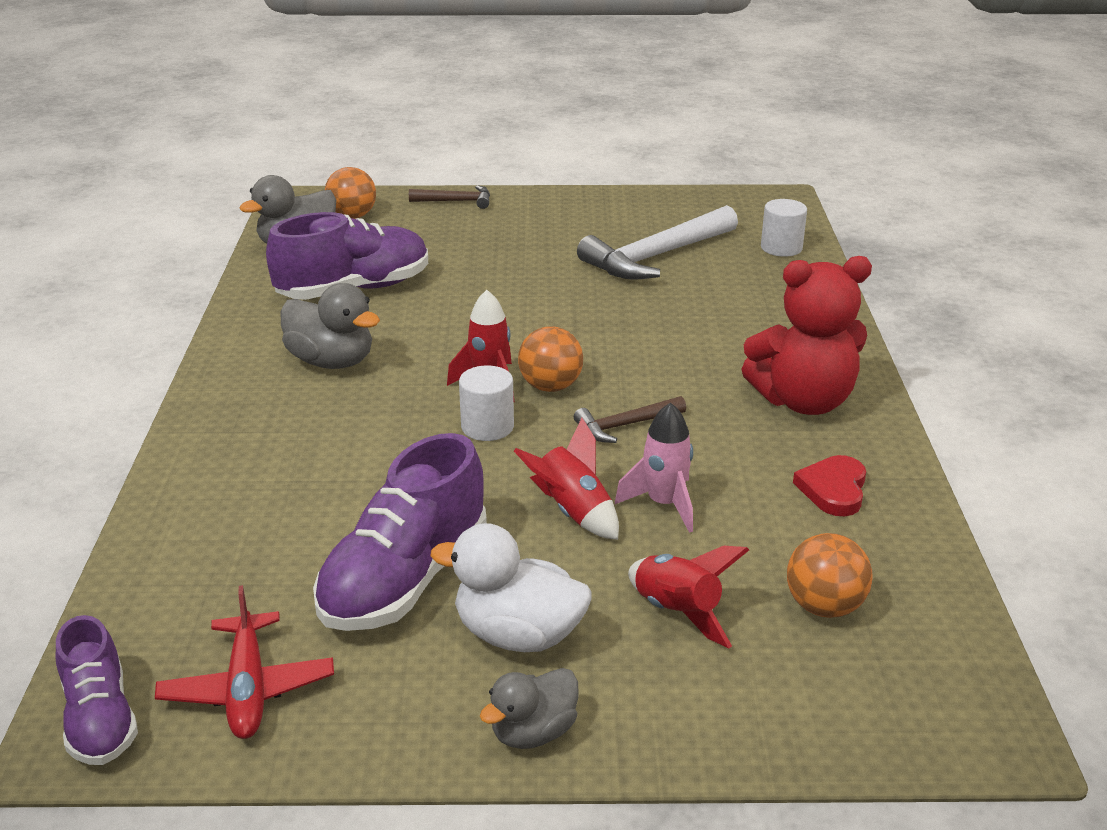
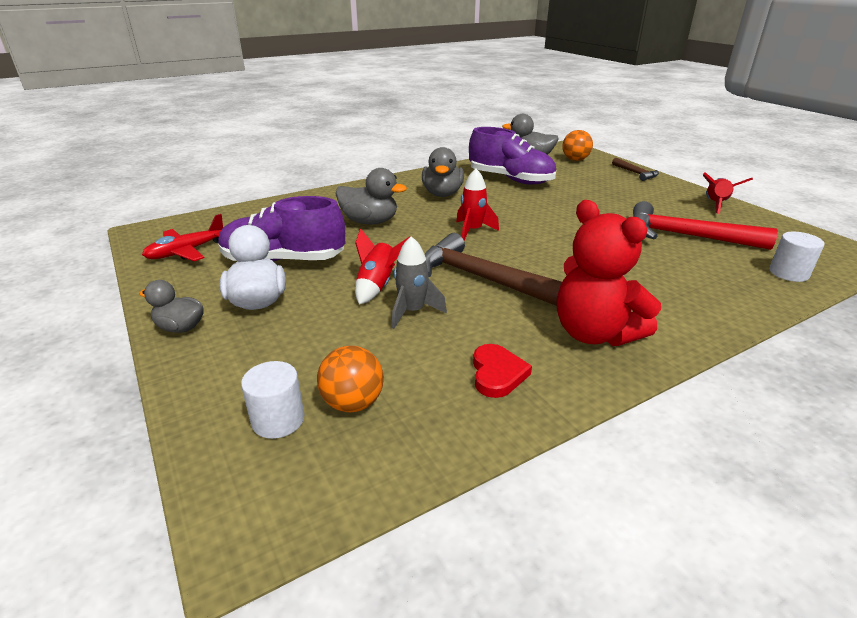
camera: 60 degrees right, 0 degrees up
(100, 719) = (157, 232): purple shoe -> none
(355, 458) = (369, 222): none -> grey duck
(487, 427) = (431, 242): white cylinder -> white cylinder (278, 420)
(550, 386) = (491, 246): orange ball -> none
(625, 425) = (480, 278): brown hammer -> brown hammer, size x1.96
(656, 256) = (686, 236): white hammer -> red hammer
(664, 504) = (412, 312): pink rocket -> grey rocket
(677, 612) = (307, 345): red rocket -> red rocket (715, 205)
(833, 489) = (497, 374): red heart -> red heart turned 105 degrees clockwise

